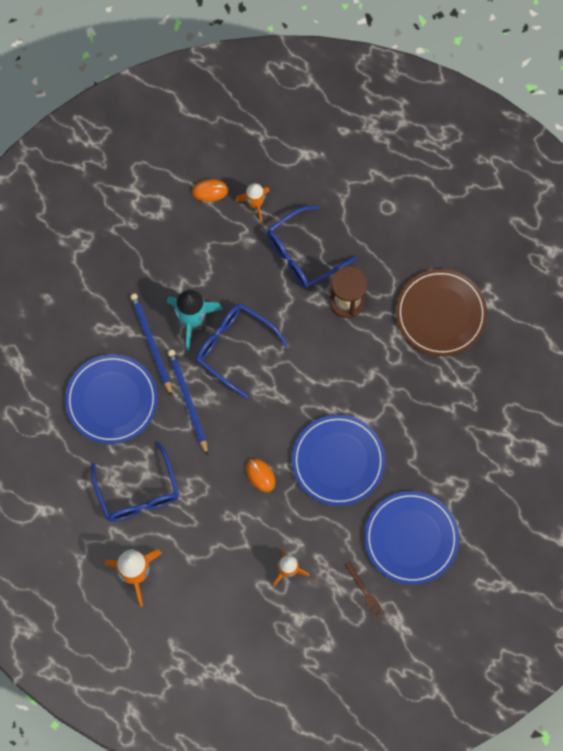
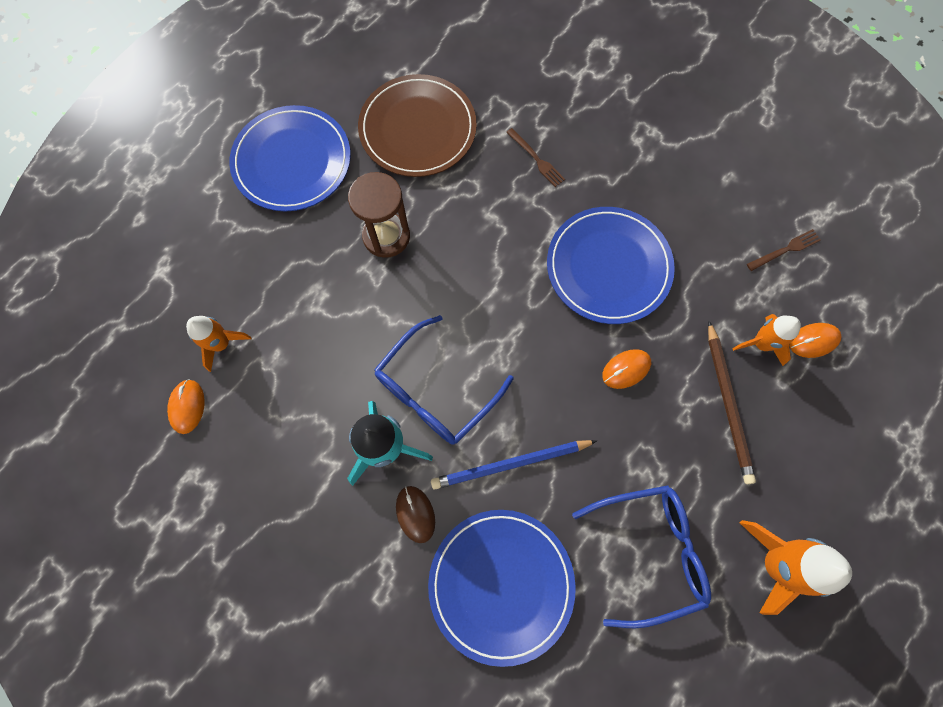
camera: 85 degrees left, 0 degrees up
(151, 343) = (415, 514): blue pencil -> brown mouse
(241, 546) = (728, 404): none -> brown pencil
(293, 609) = (813, 341): none -> orange mouse
(303, 254) = (309, 286): blue glasses -> none
(411, 538) = (712, 190): blue plate -> blue plate (292, 161)
(424, 404) = (536, 159): none -> brown fork

